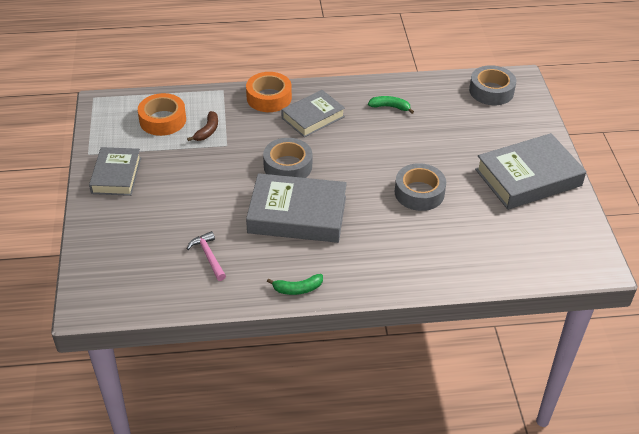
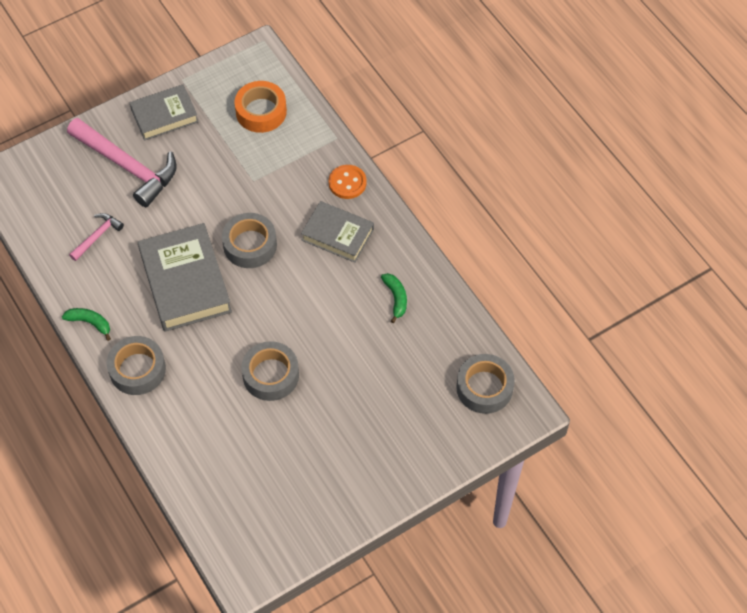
camera: 65 degrees right, 15 degrees up
(149, 214) = (127, 166): none -> pink hammer
(207, 131) = (265, 155): brown banana -> none
(269, 98) = (347, 183): orange tape -> orange button
(297, 289) = (90, 323): green banana -> green banana turned 150 degrees clockwise
(366, 271) = (137, 369): none -> grey tape
(528, 177) = (349, 470): grey book -> none

